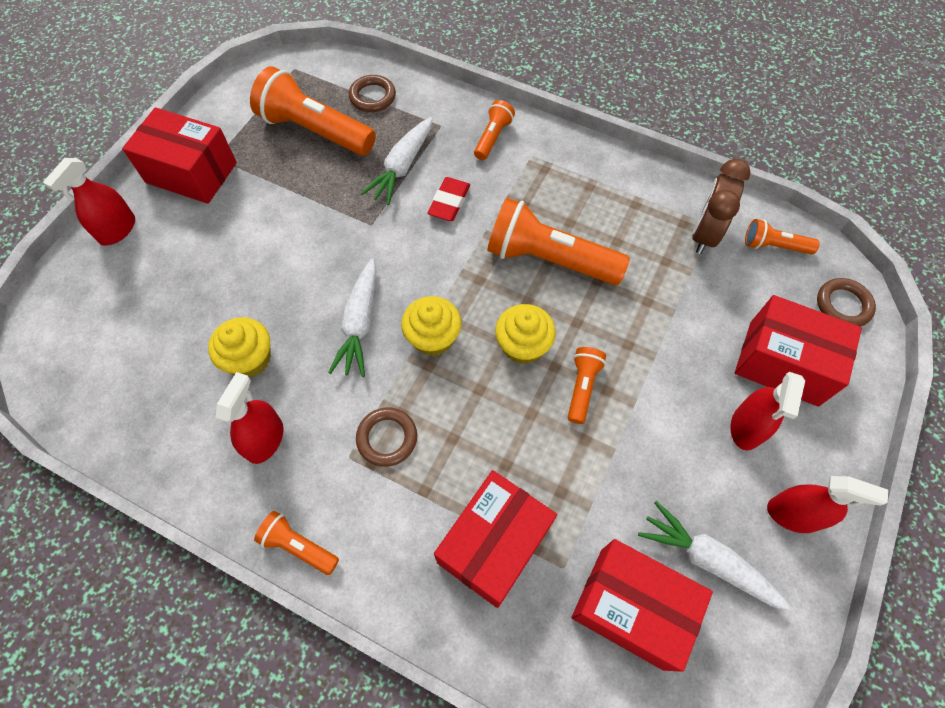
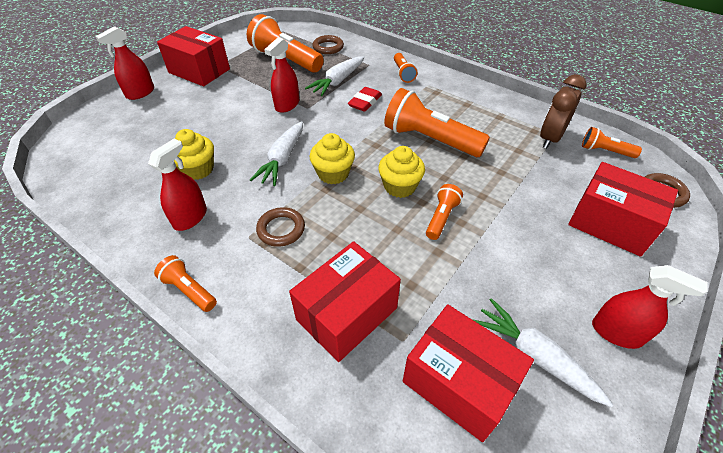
camera: 10 degrees right, 15 degrees down
(493, 137) = (403, 73): orange flashlight -> orange flashlight turned 135 degrees clockwise
(746, 427) = (576, 262): red spray bottle -> red spray bottle (287, 105)

